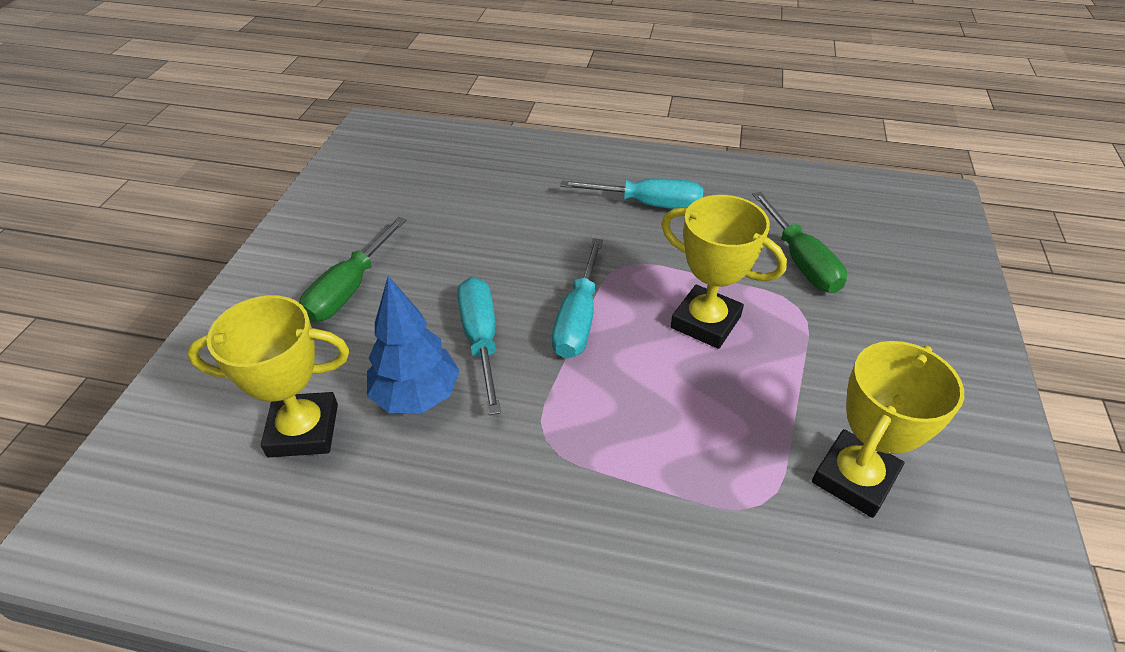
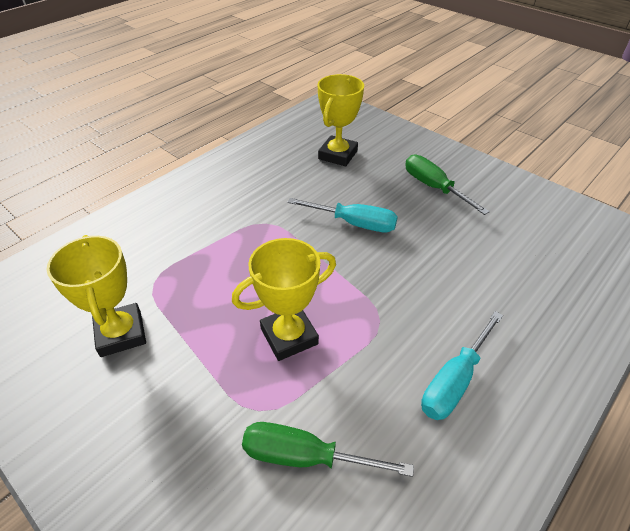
camera: 120 degrees right, 0 degrees up
(416, 396) = (331, 190): blue tree -> none
(578, 318) = (342, 271): turquoise screwdriver -> none

